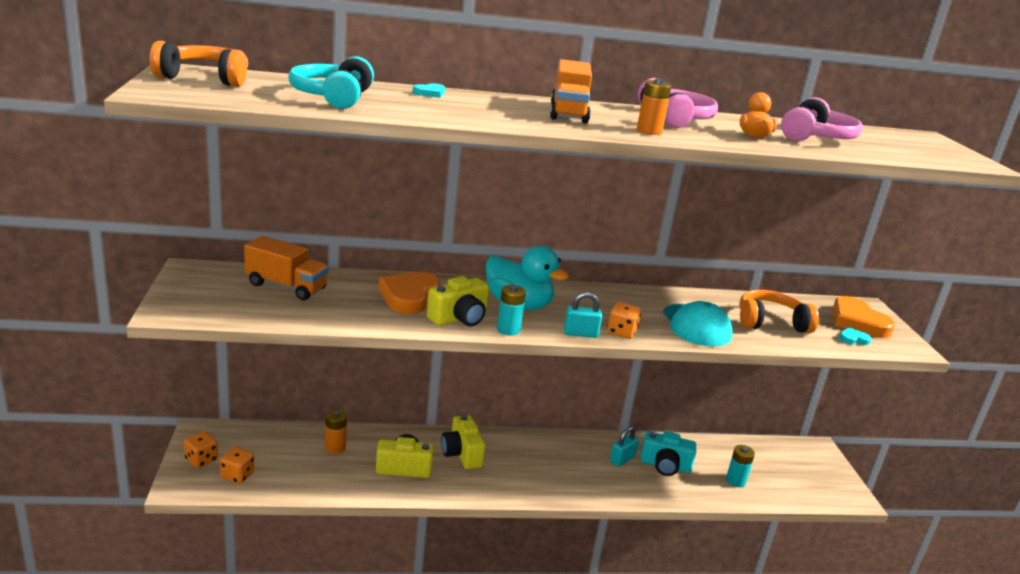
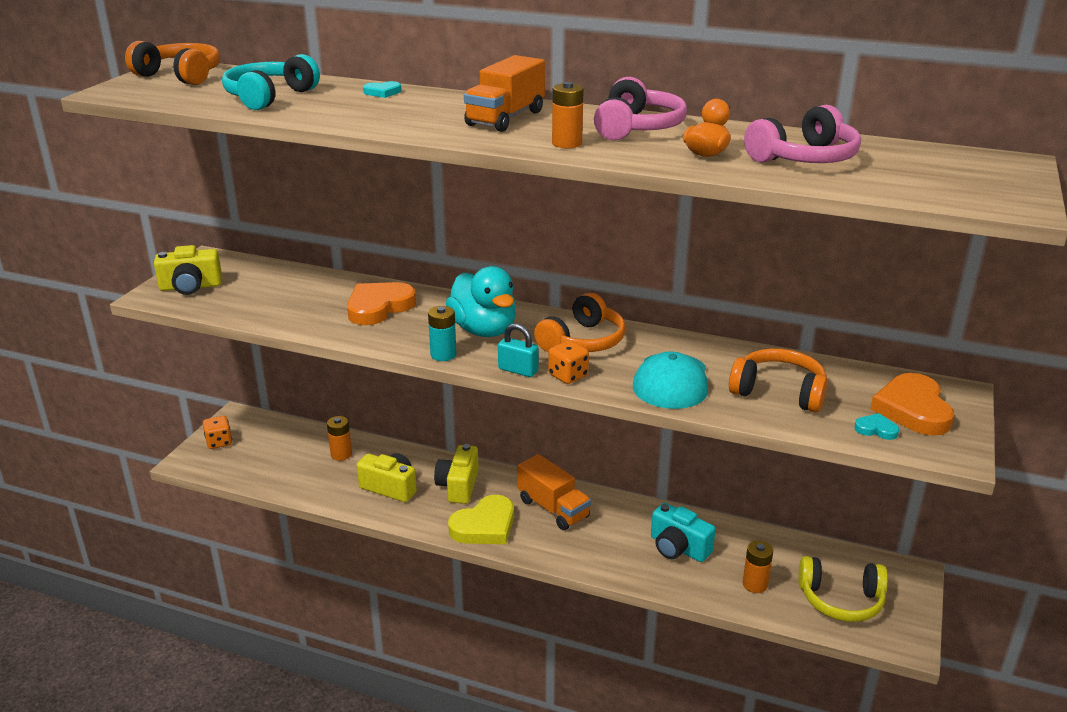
camera: 30 degrees right, 5 degrees up
(237, 475) = (238, 462): orange dice -> none
(286, 286) = (273, 283): orange truck -> orange truck (553, 508)
(459, 318) = (405, 336): yellow camera -> yellow camera (191, 287)
(510, 483) = (484, 526): none -> yellow heart
(602, 303) = (583, 341): none -> orange headphones
(622, 459) = (631, 529): turquoise padlock -> none
(735, 481) = (755, 584): turquoise battery -> orange battery
(795, 478) = (841, 600): none -> yellow headphones

